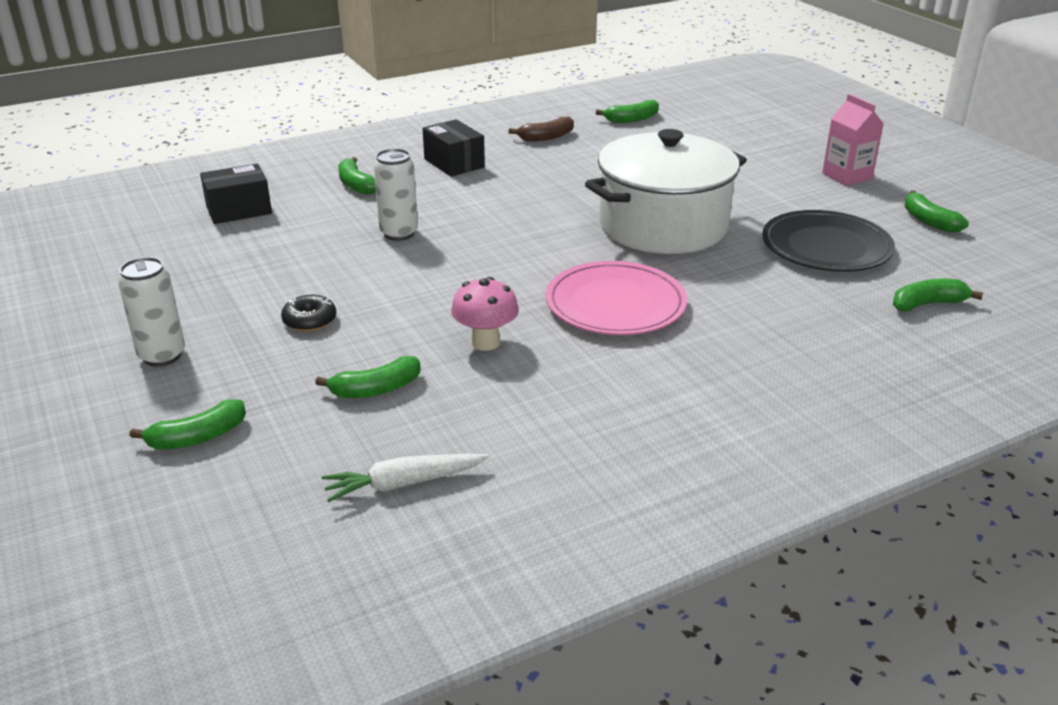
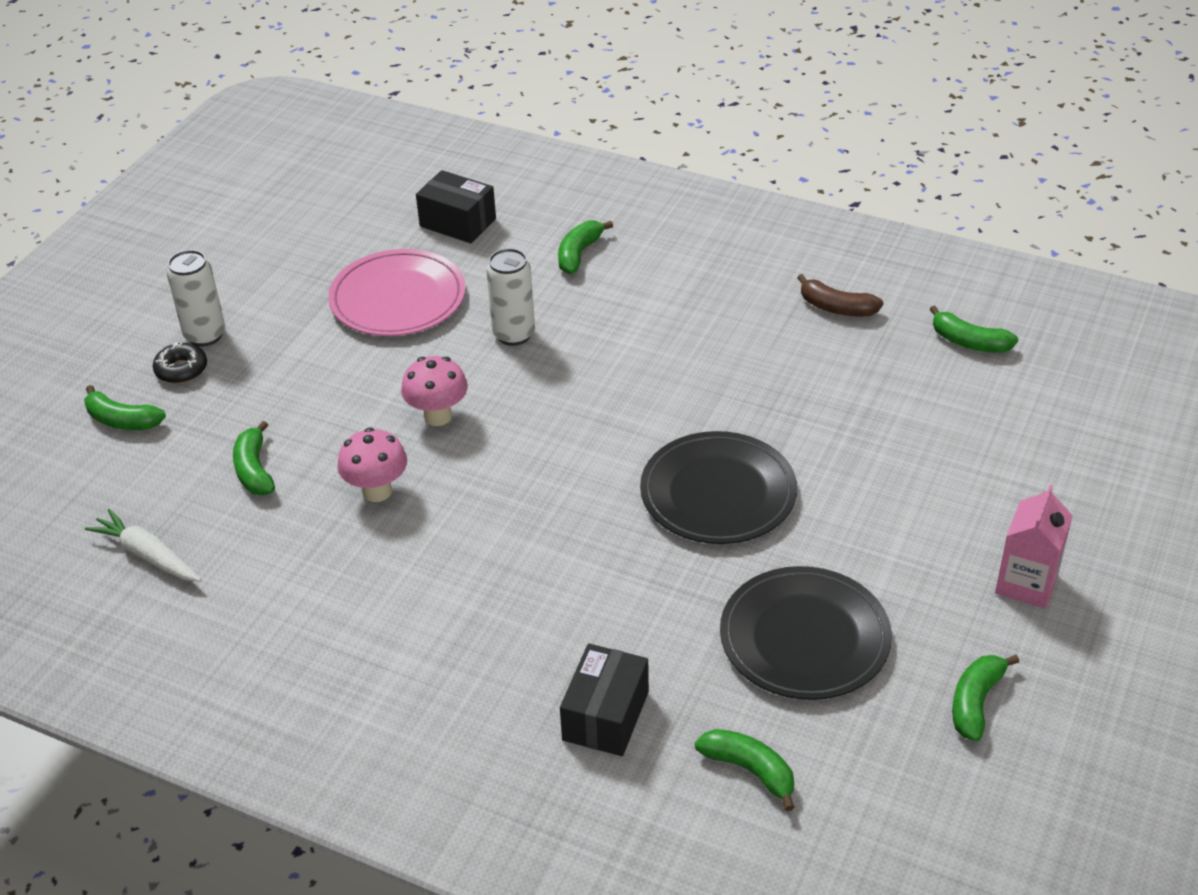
camera: 55 degrees right, 10 degrees up
(309, 320) = (320, 375): black donut -> black donut (181, 370)
(376, 389) = (254, 470): green banana -> green banana turned 45 degrees clockwise
(439, 290) = (438, 416): none -> pink mushroom
(454, 163) = (696, 283): black box -> black box (606, 716)
(615, 304) = (520, 537): pink plate -> pink plate (398, 298)
(663, 226) = (718, 493): white pot -> black plate

